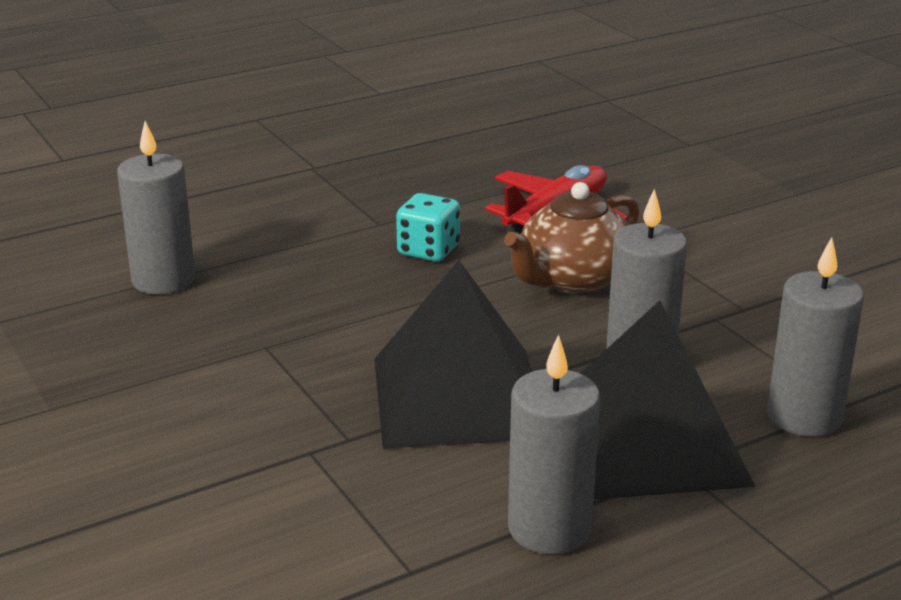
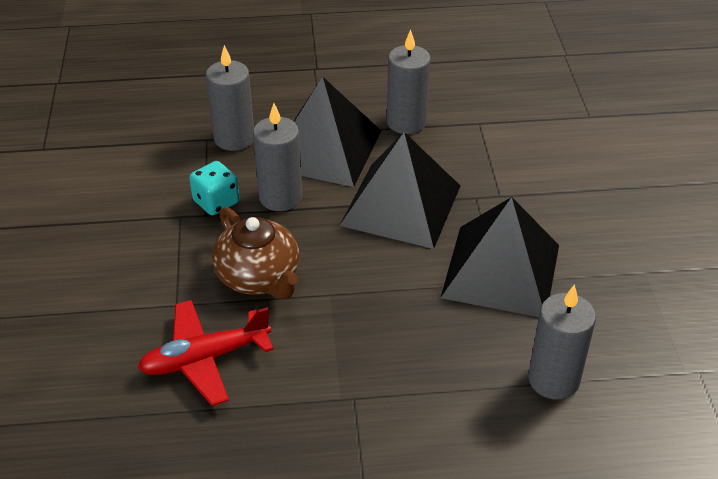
camera: 155 degrees left, 15 degrees up
(266, 358) = (501, 271): none -> black pyramid
(428, 251) = (336, 345): turquoise dice -> turquoise dice (216, 202)
(573, 279) = (259, 277): brown teapot -> brown teapot turned 75 degrees clockwise

